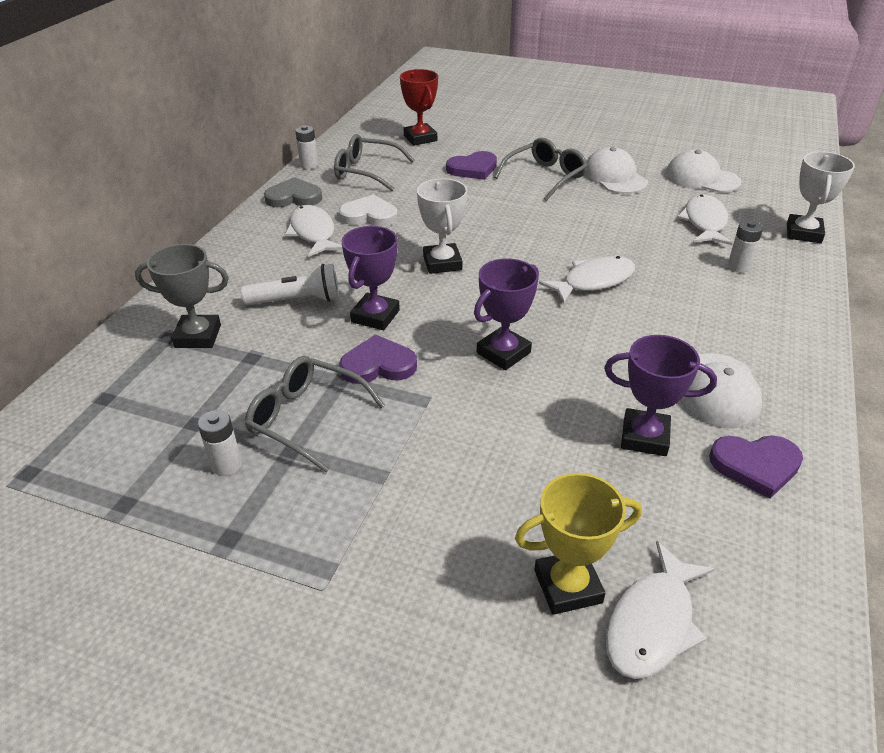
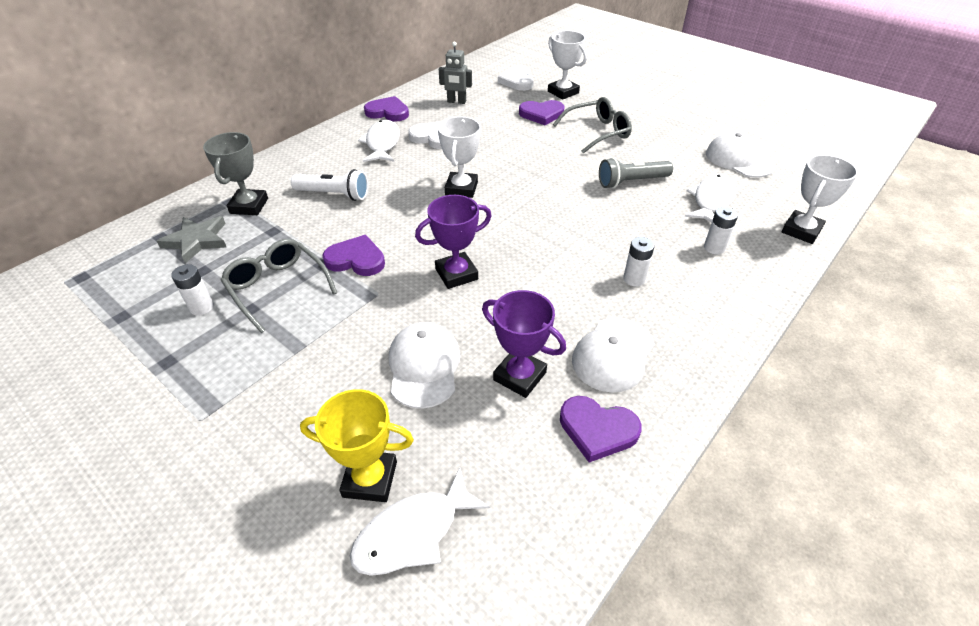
camera: 20 degrees right, 5 degrees up
(159, 391) = (196, 241): none -> grey star
(198, 336) = (249, 206): grey trophy -> grey trophy turned 75 degrees clockwise
(294, 197) = (388, 112): grey heart -> purple heart
(309, 165) = (416, 88): white battery -> white battery (634, 279)
(367, 172) = (456, 102): grey glasses -> grey robot
(375, 316) = (381, 220): purple trophy -> none
(420, 138) = (517, 81): red trophy -> white heart
(479, 142) = (563, 92): none -> white trophy
(593, 281) = (573, 232): white fish -> none
(614, 177) = (658, 144): white cap -> white cap (424, 366)
(615, 220) = (631, 182): none -> grey flashlight

